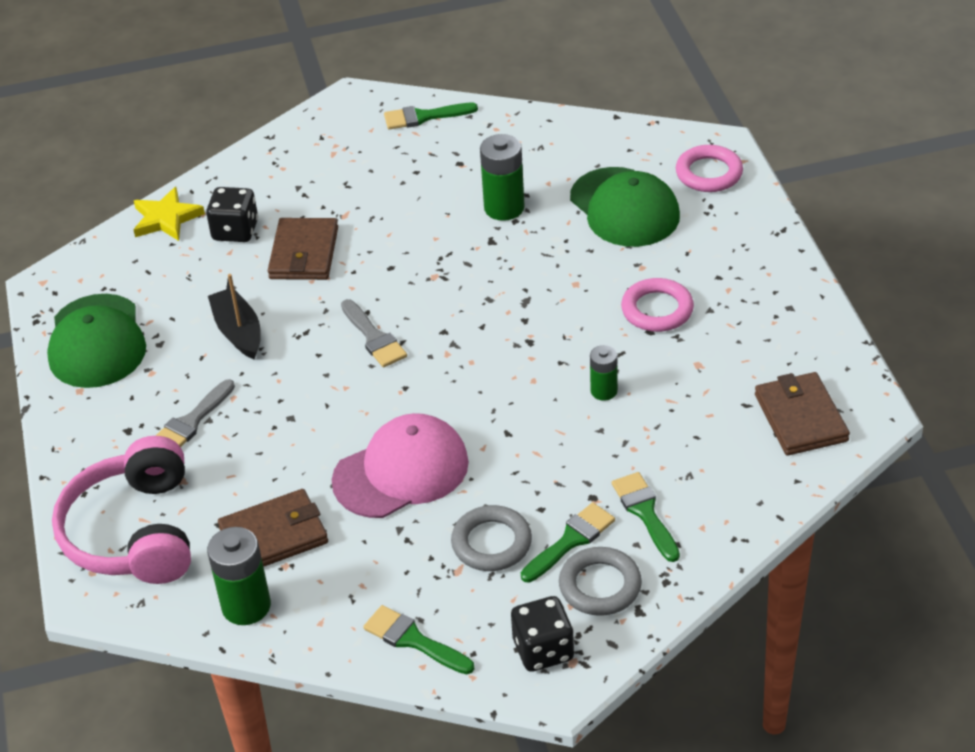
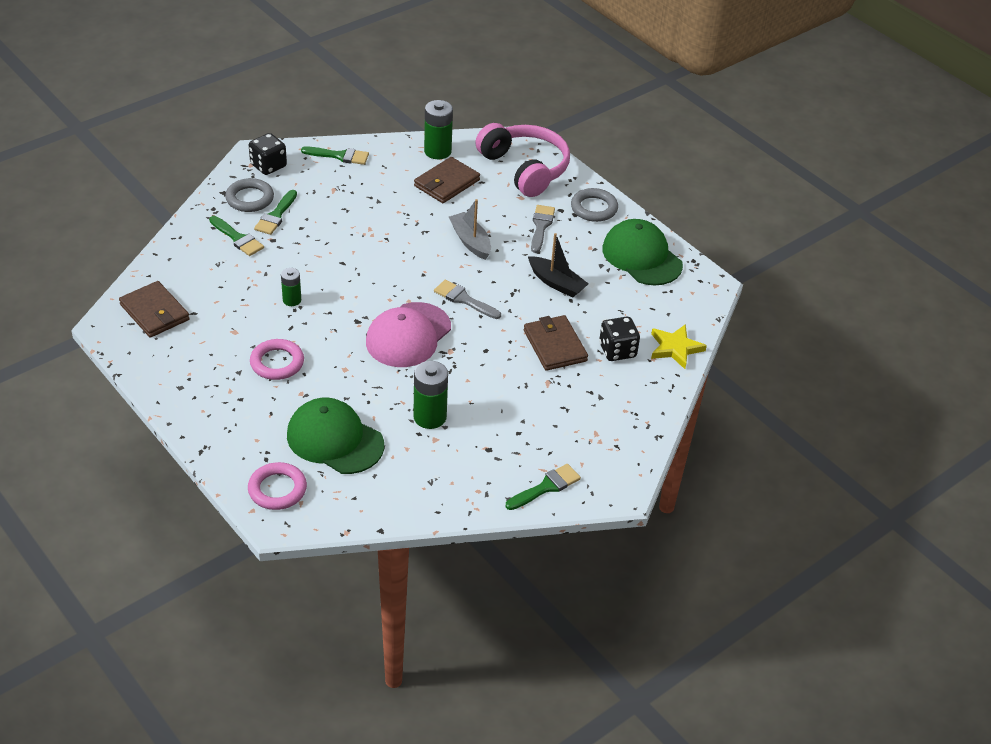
camera: 150 degrees right, 0 degrees up
(307, 422) = (470, 241): none -> grey boat
(401, 471) = (395, 228): pink cap -> pink cap (408, 335)
(491, 543) = (321, 205): grey ring -> grey ring (594, 208)

